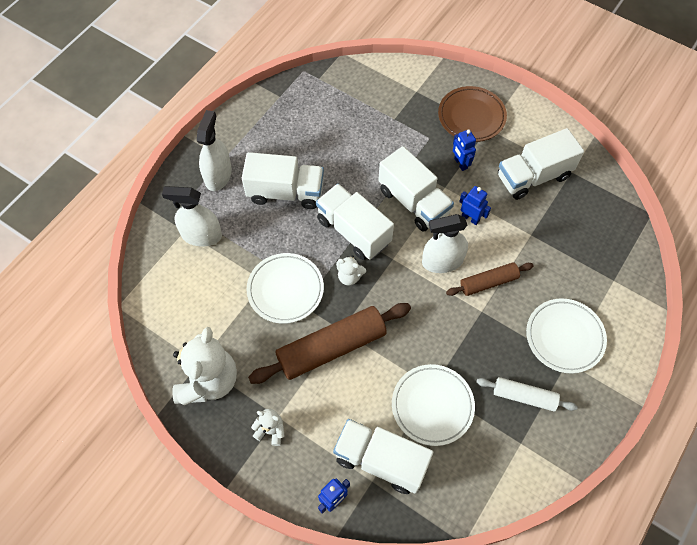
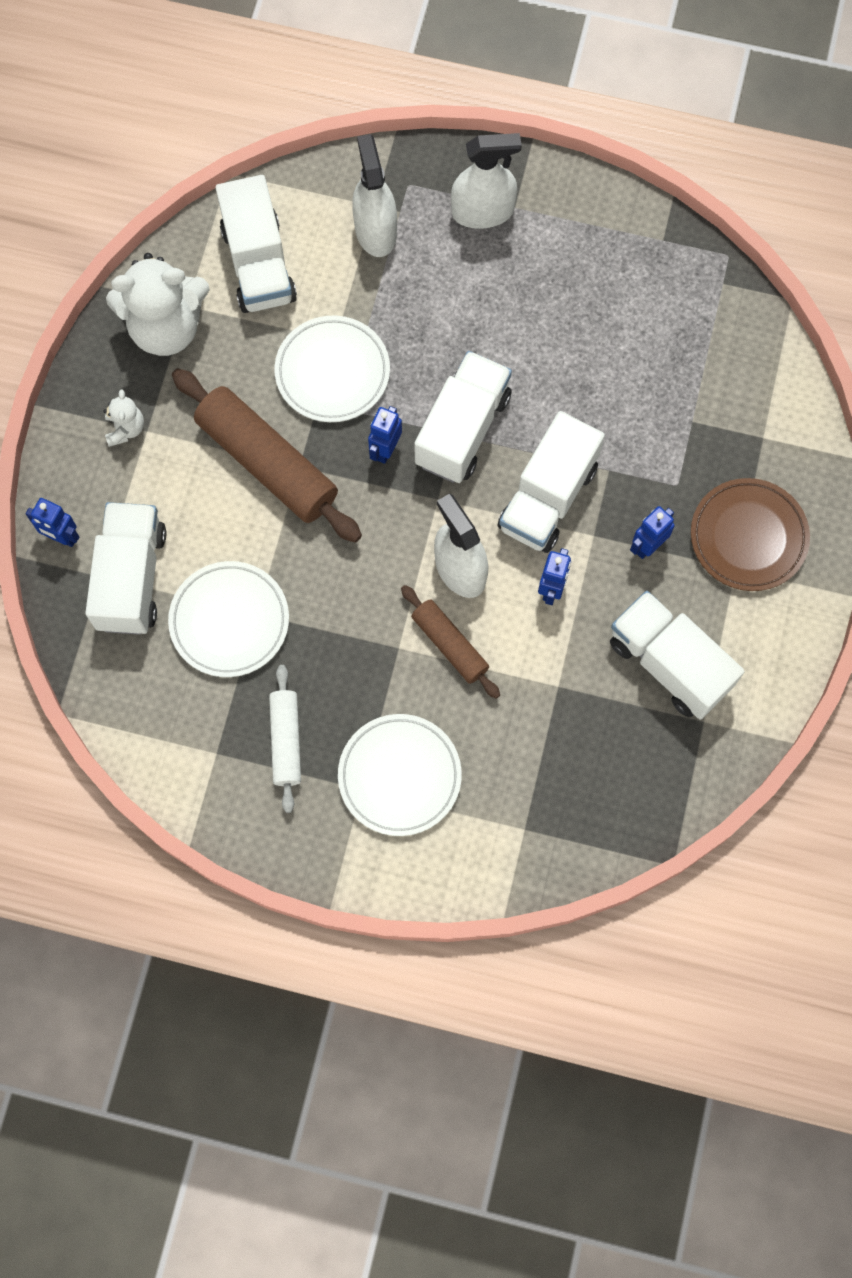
camera: 70 degrees right, 10 degrees up
(285, 192) = (491, 313): white truck -> white truck (259, 264)
(349, 277) = (385, 449): white teddy bear -> blue robot

